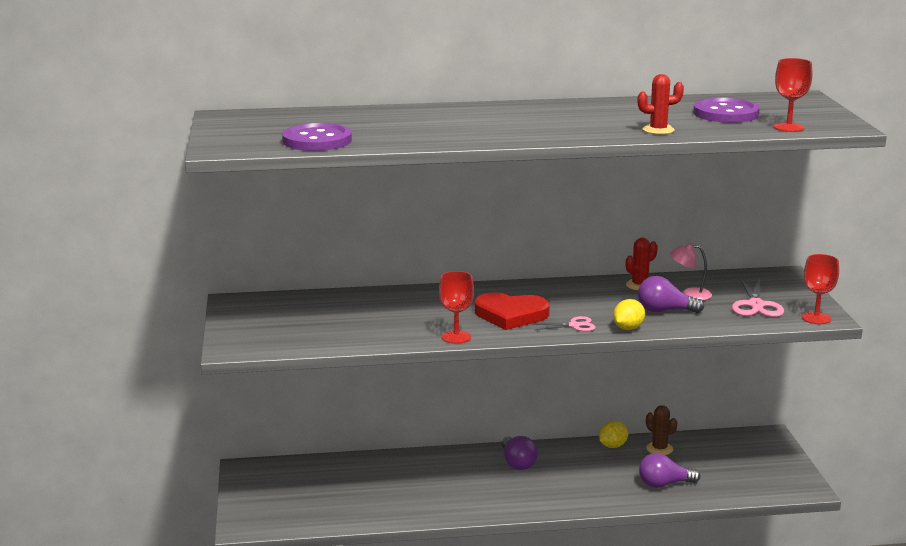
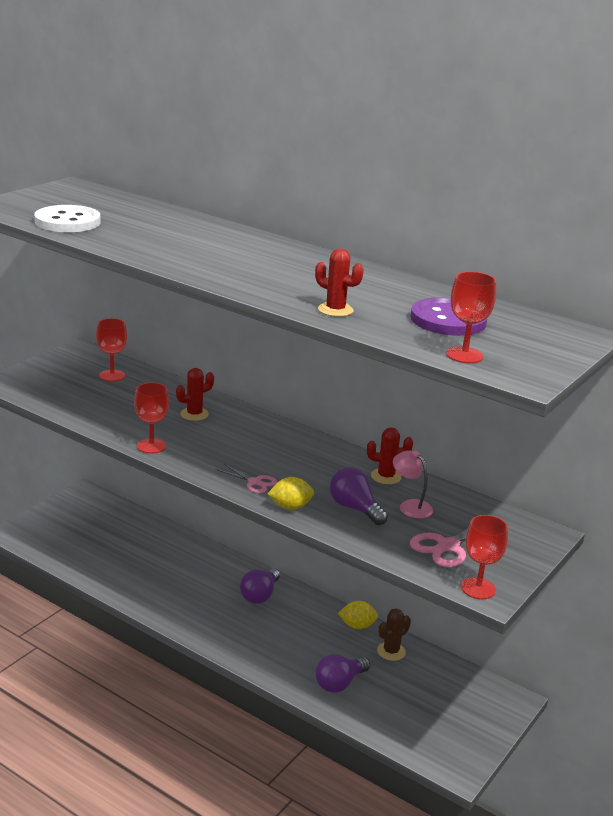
camera: 40 degrees right, 5 degrees up
(308, 307) = (112, 375): none -> red goblet
(317, 140) = (67, 222): purple button -> white button
(434, 305) = (194, 414): none -> red cactus
(510, 315) = (228, 449): red heart -> none
(659, 449) = (391, 651): brown cactus -> brown cactus turned 45 degrees clockwise
(664, 484) = (339, 683): purple light bulb -> purple light bulb turned 75 degrees counterclockwise

